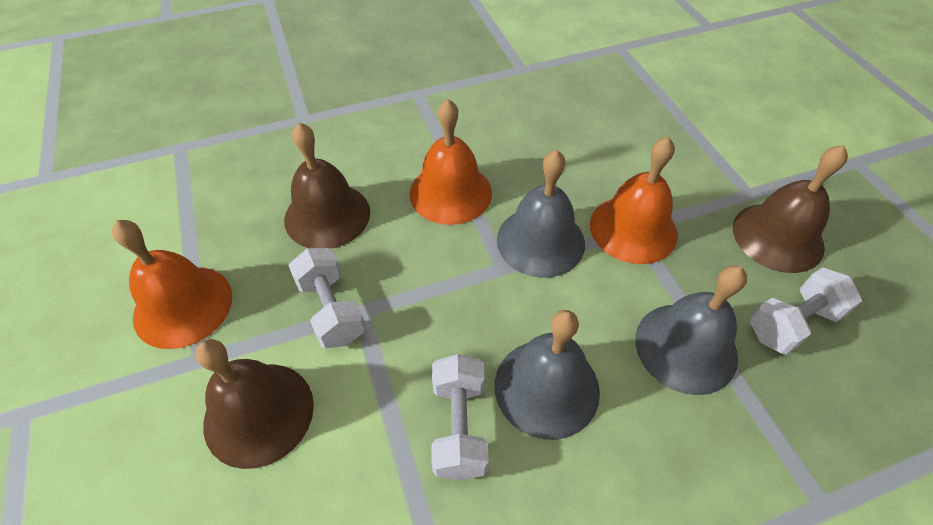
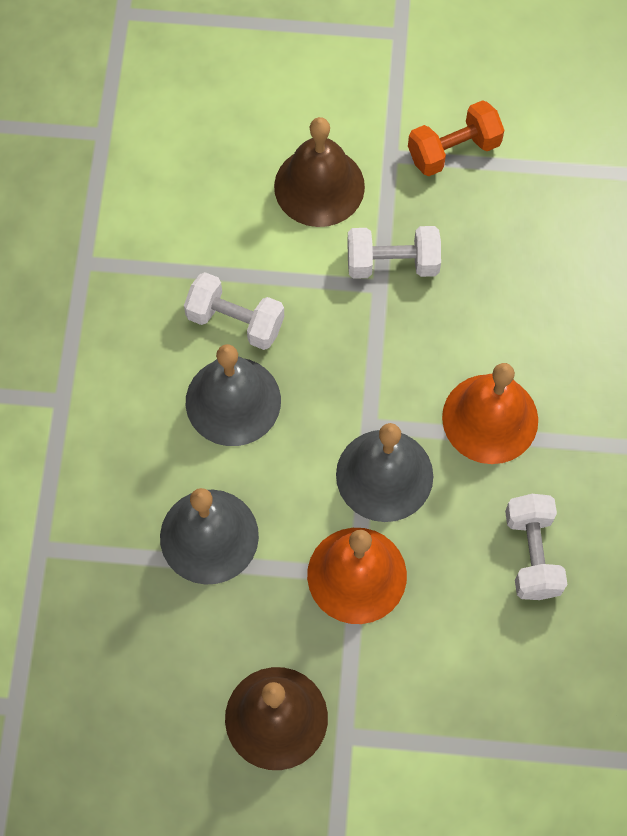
camera: 115 degrees right, 15 degrees up
(183, 306) = (453, 150): orange bell -> orange dumbbell
(327, 215) = (511, 291): brown bell -> none
(792, 323) = (182, 649): white dumbbell -> white dumbbell (532, 554)

